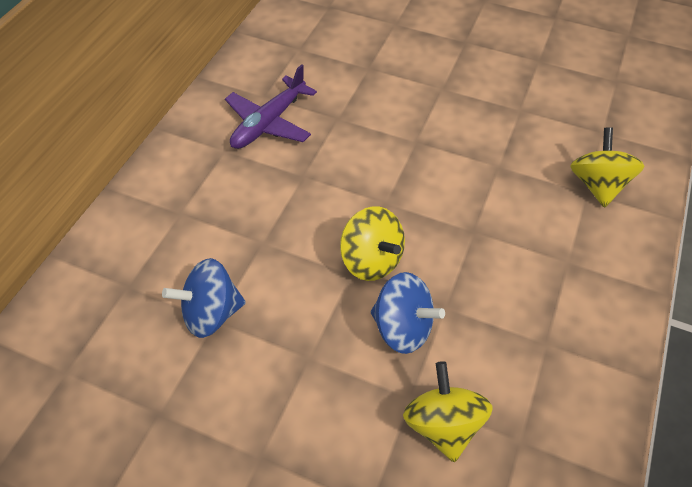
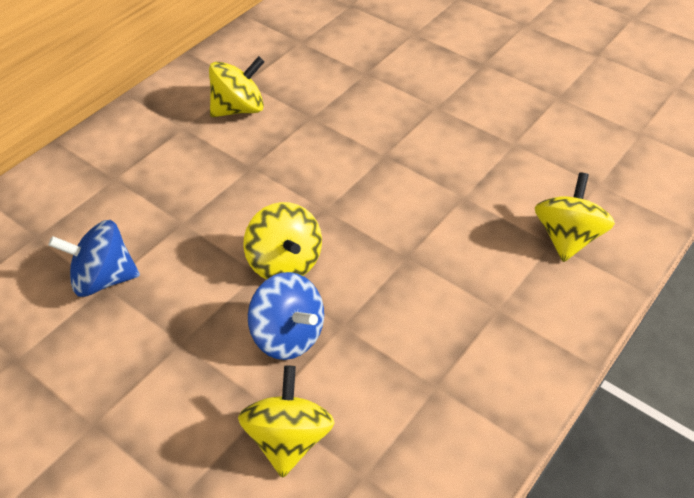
camera: 15 degrees right, 5 degrees down
(269, 122) = (238, 109): purple plane -> yellow spinning top

